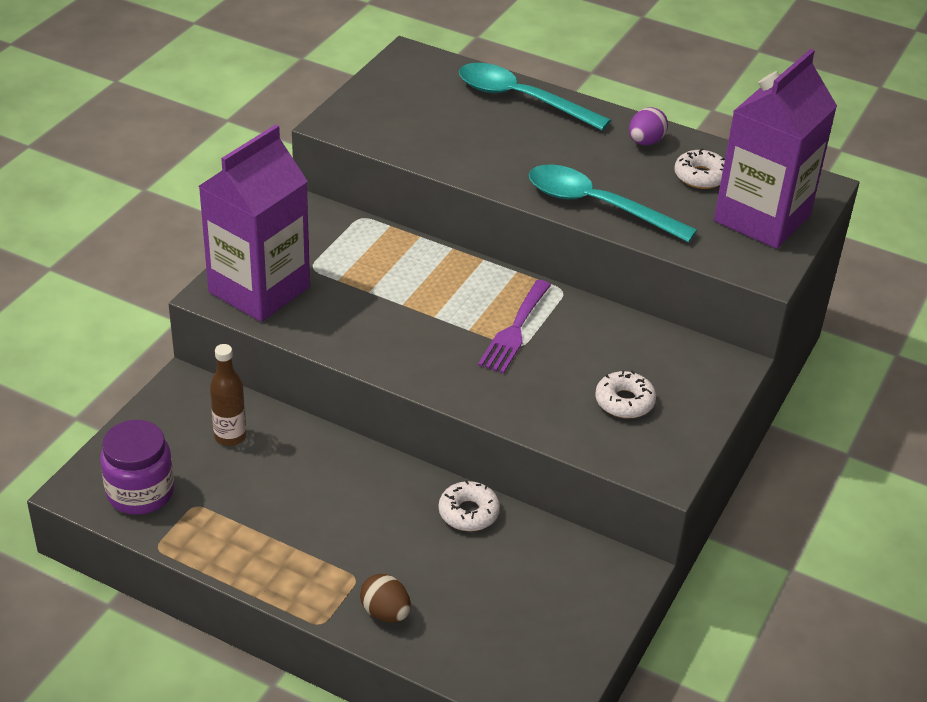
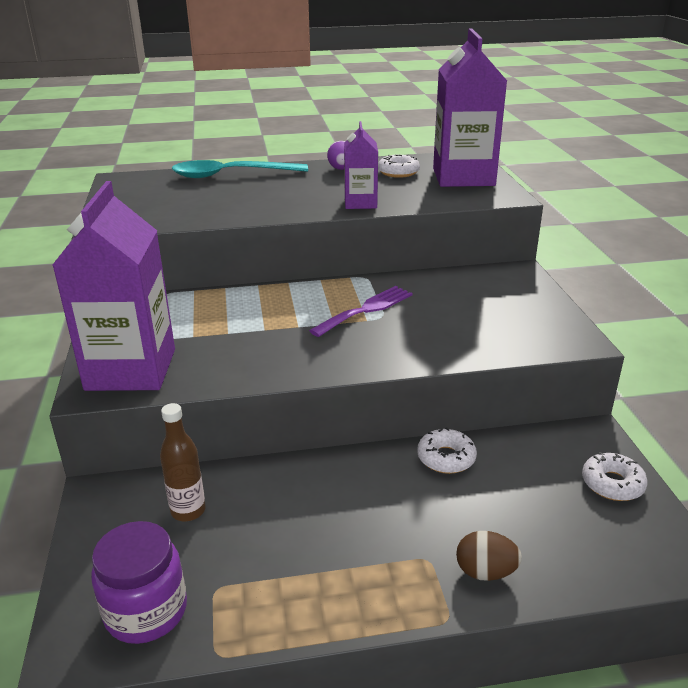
camera: 35 degrees left, 10 degrees down
(514, 330) = (366, 310): purple fork -> purple fork turned 120 degrees counterclockwise
(597, 206) = (360, 203): turquoise spoon -> purple carton
(624, 402) = (493, 316): white donut -> white donut (612, 484)

